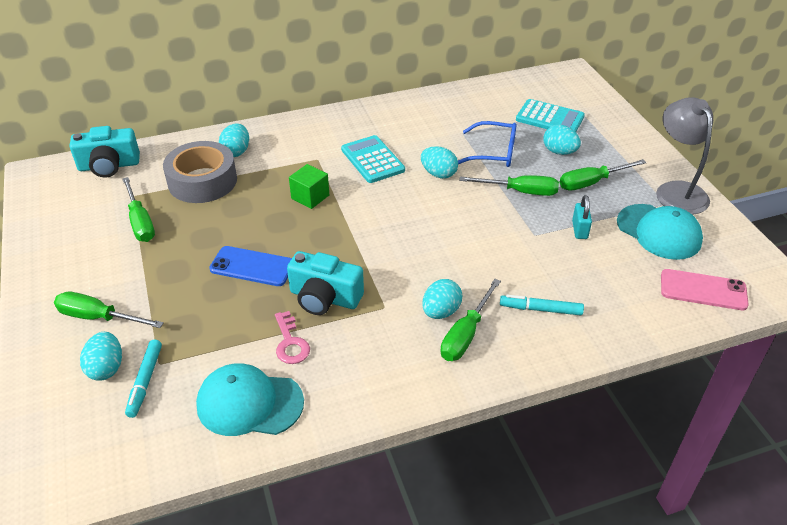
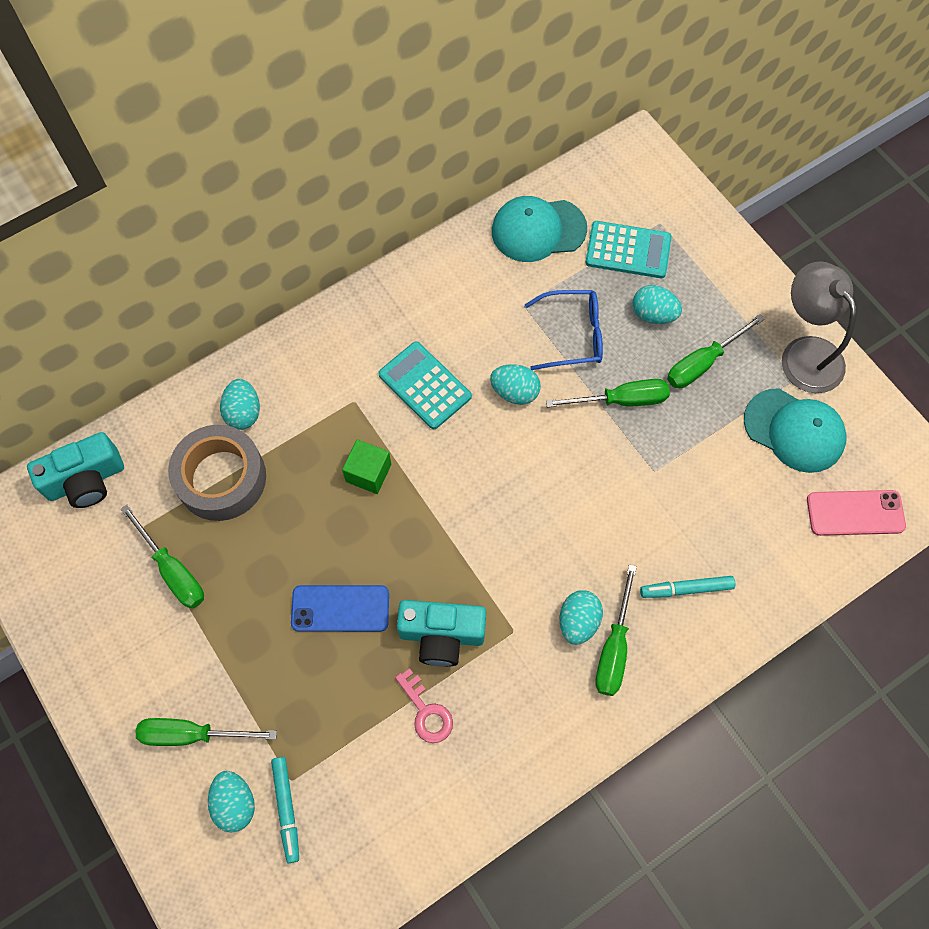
camera: 15 degrees left, 25 degrees up
(249, 403) = (412, 806): turquoise cap -> turquoise cap (538, 230)
(579, 230) = (704, 450): turquoise padlock -> none

